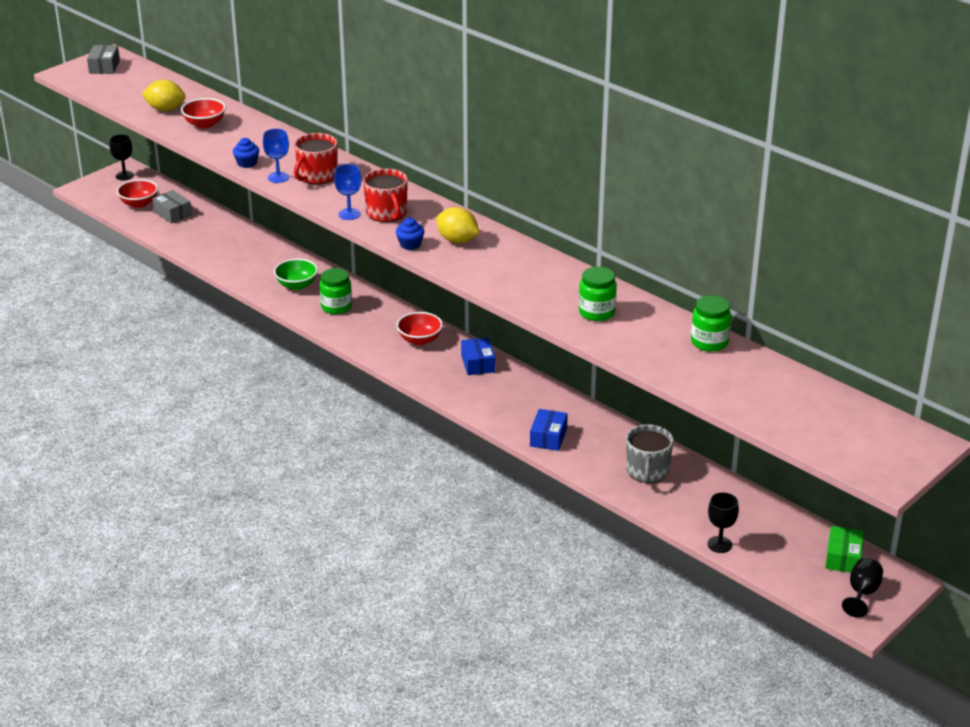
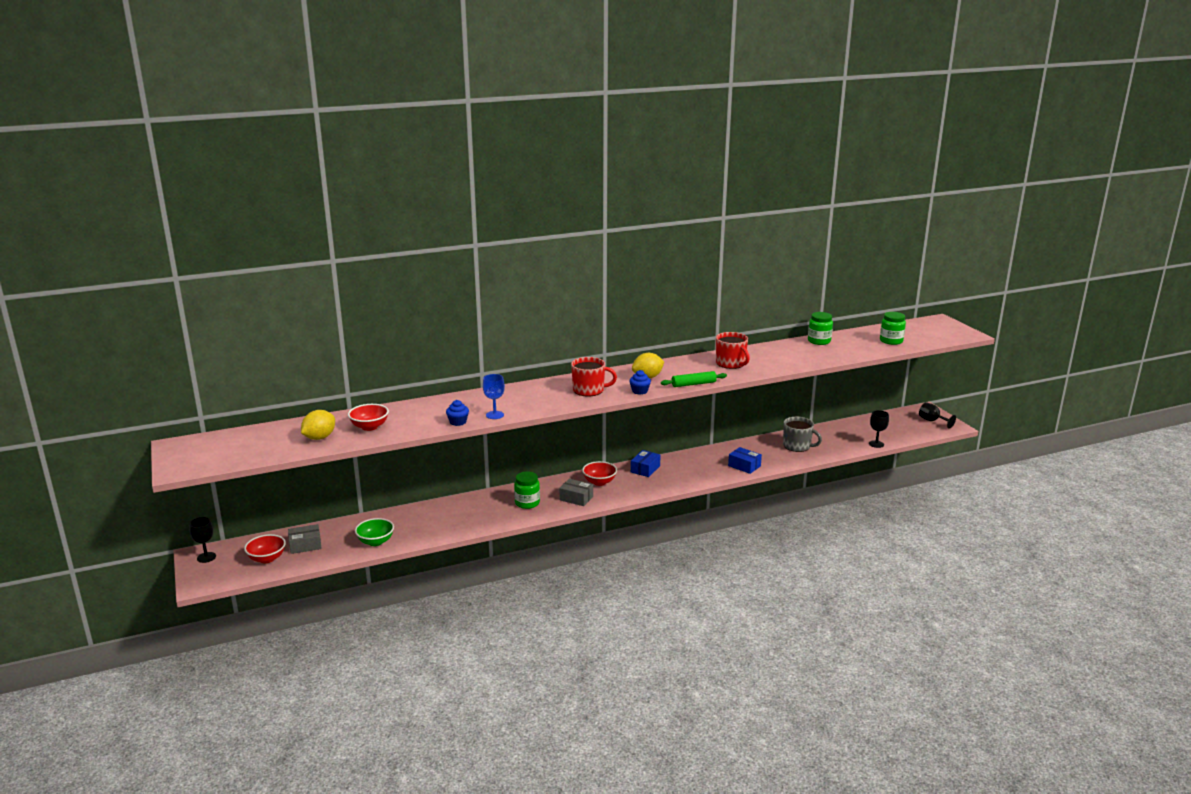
camera: 65 degrees left, 10 degrees down
(104, 67) = (194, 451): grey box -> grey box (576, 498)
(297, 285) = (481, 512): green bowl -> green bowl (375, 541)
(317, 176) = (508, 402): red mug -> red mug (731, 364)
(349, 214) = (578, 401): blue goblet -> none
(462, 275) = (693, 384): none -> green rolling pin
(478, 363) = (645, 469): blue box -> blue box turned 75 degrees counterclockwise
(596, 312) = (767, 359): green jar -> green jar (891, 341)
(843, 558) = (901, 417): green box -> none

